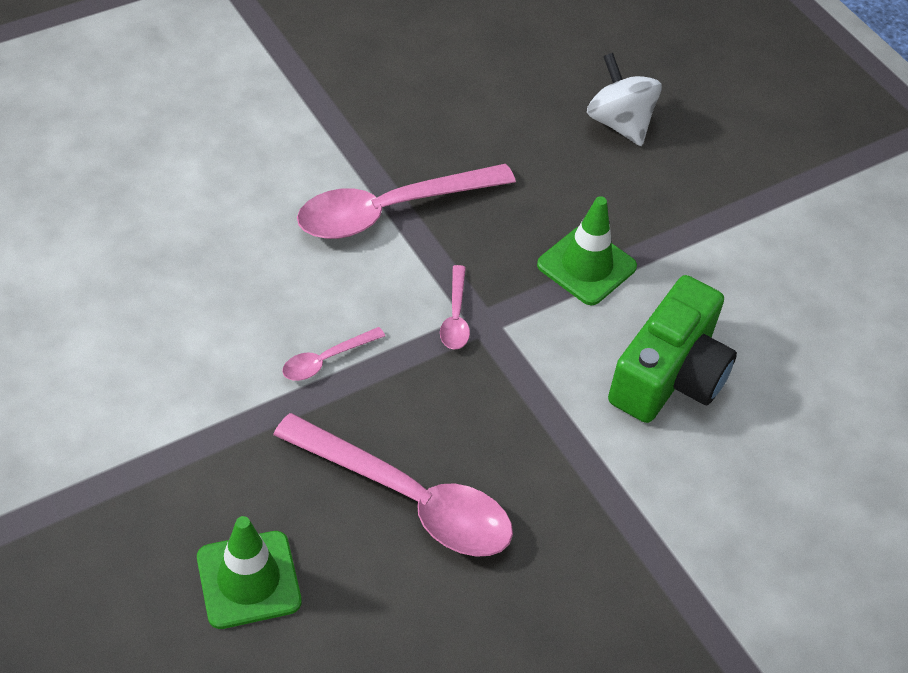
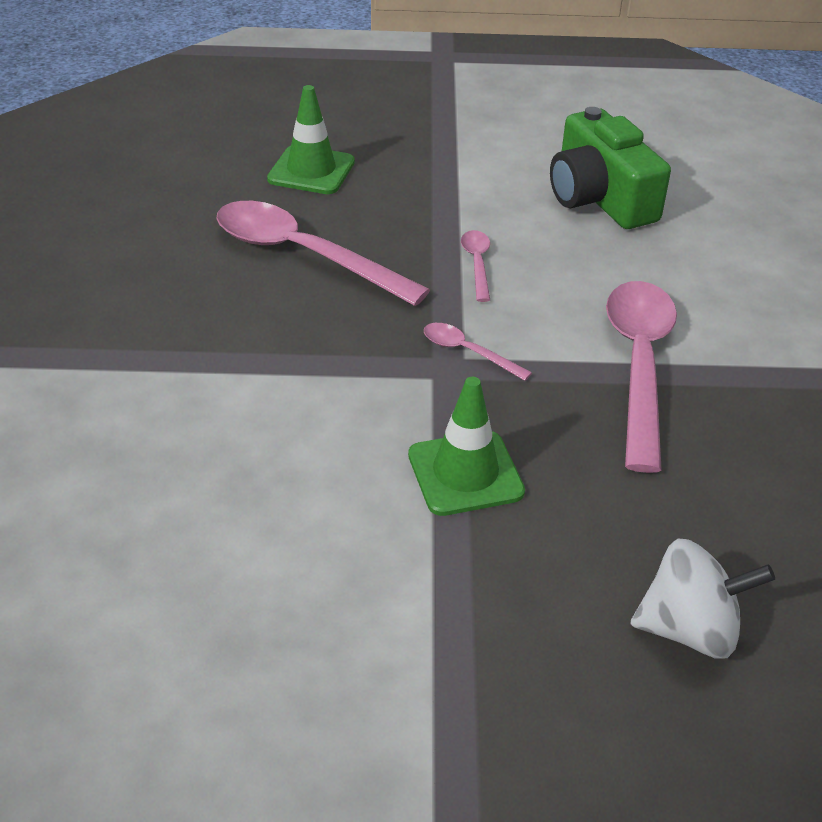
camera: 125 degrees right, 10 degrees down
(408, 498) = (304, 255): pink spoon -> pink spoon turned 60 degrees clockwise
(669, 374) = (276, 464): green camera -> green camera (599, 198)

